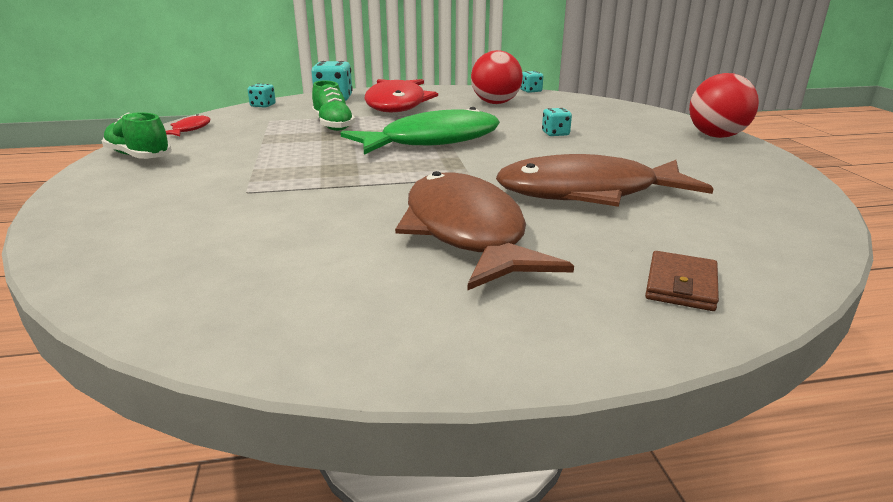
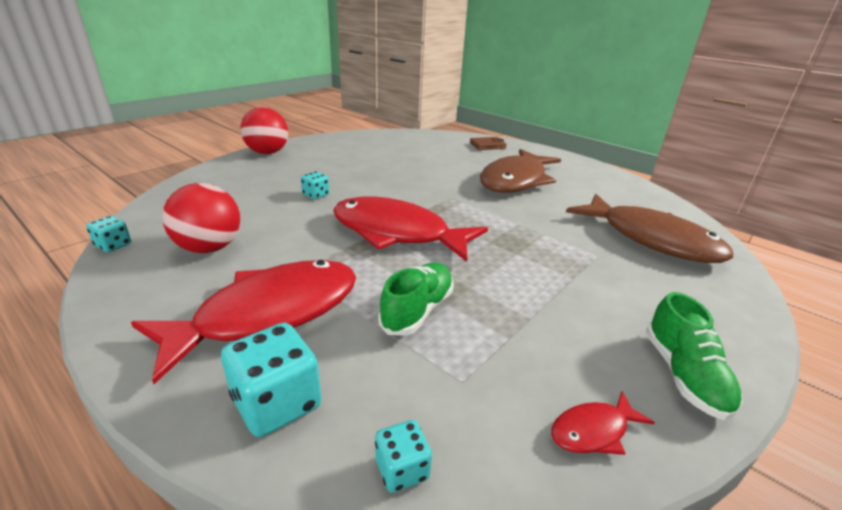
camera: 130 degrees left, 5 degrees up
(432, 141) = (397, 233): green fish -> red fish
(588, 193) = (426, 168): brown fish -> brown fish (651, 239)

